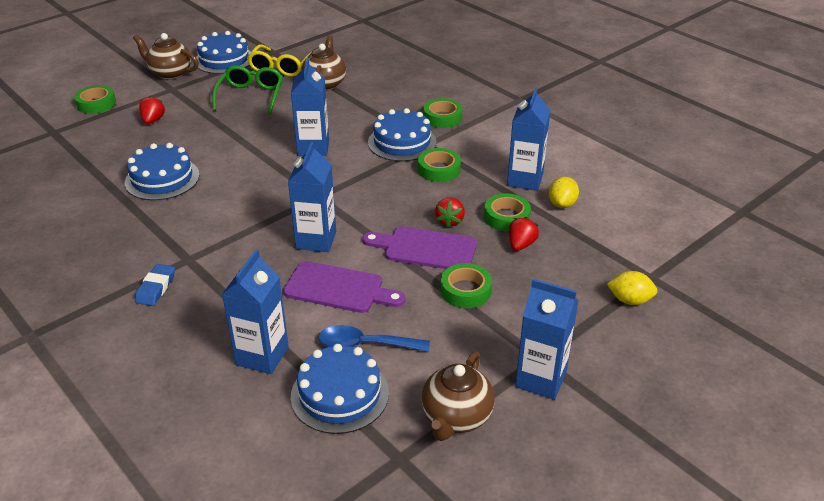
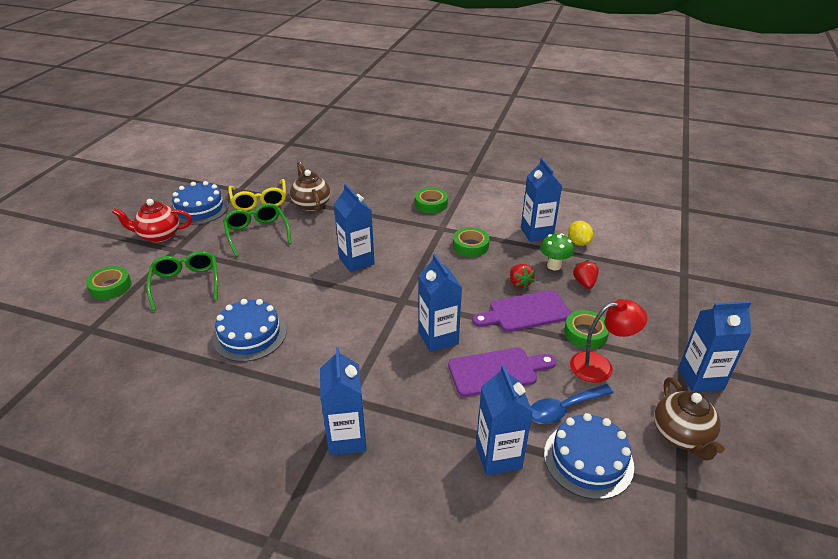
camera: 30 degrees left, 0 degrees up
(153, 120) = (186, 284): red strawberry -> green glasses
(156, 288) = (347, 438): blue eraser -> blue carton
(170, 73) = (159, 235): brown teapot -> red teapot
(402, 142) = (421, 233): blue cake -> none
(445, 324) = (600, 366): none -> red lamp
(506, 217) = (554, 266): green tape -> green mushroom
(629, 300) = (689, 296): yellow lemon -> none

